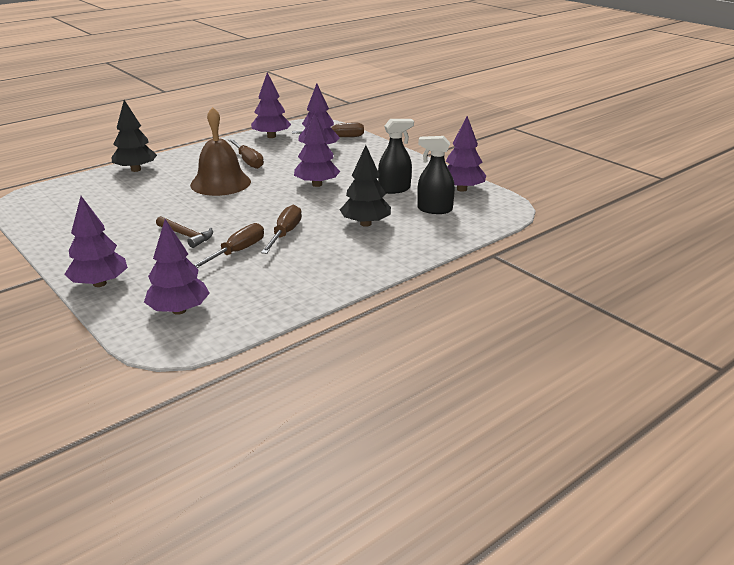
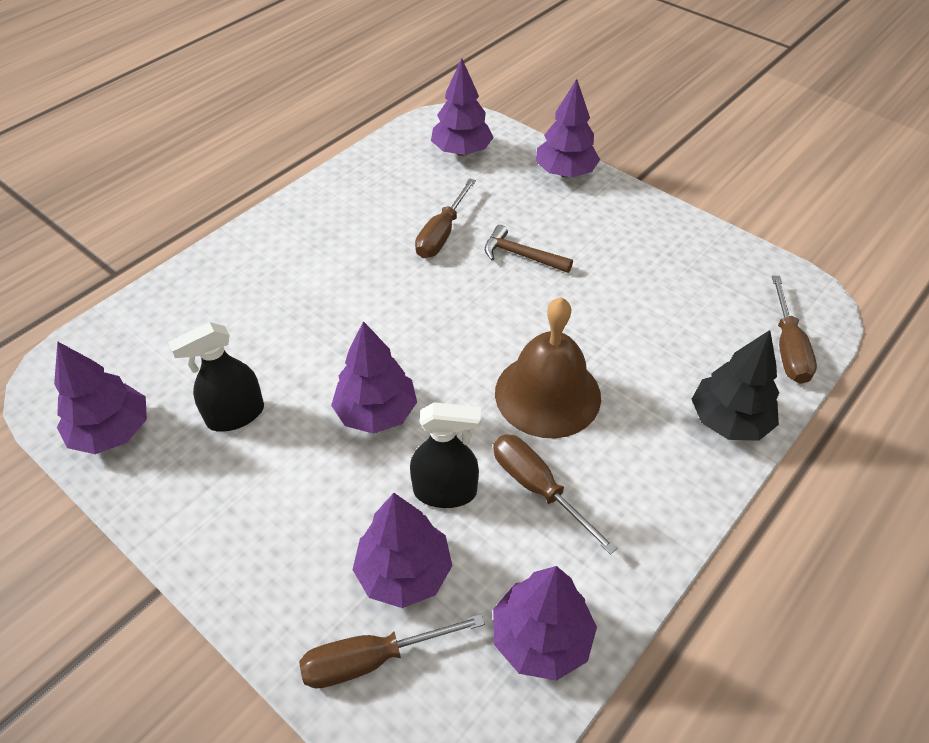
camera: 170 degrees right, 20 degrees up
(285, 234) = (393, 274): brown screwdriver -> brown screwdriver (787, 347)
(365, 224) = (283, 310): black tree -> none
(434, 209) = (174, 360): black spray bottle -> black spray bottle (445, 491)

